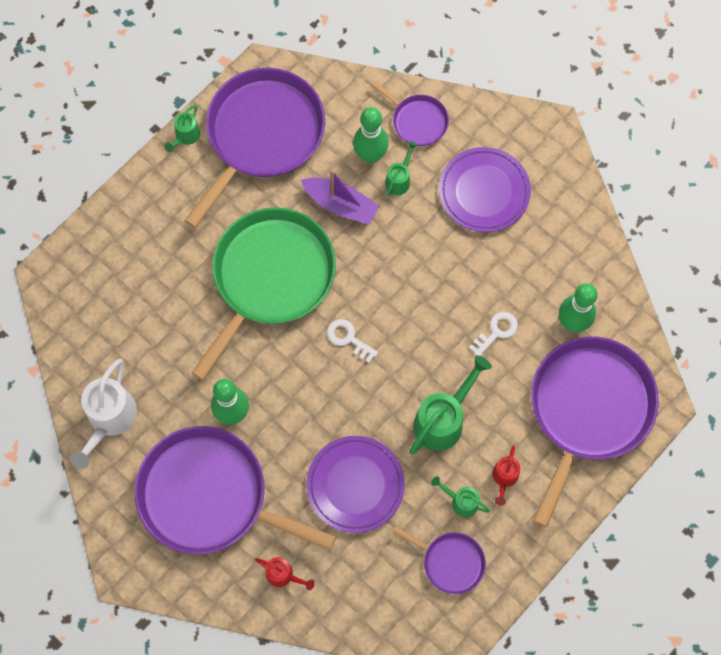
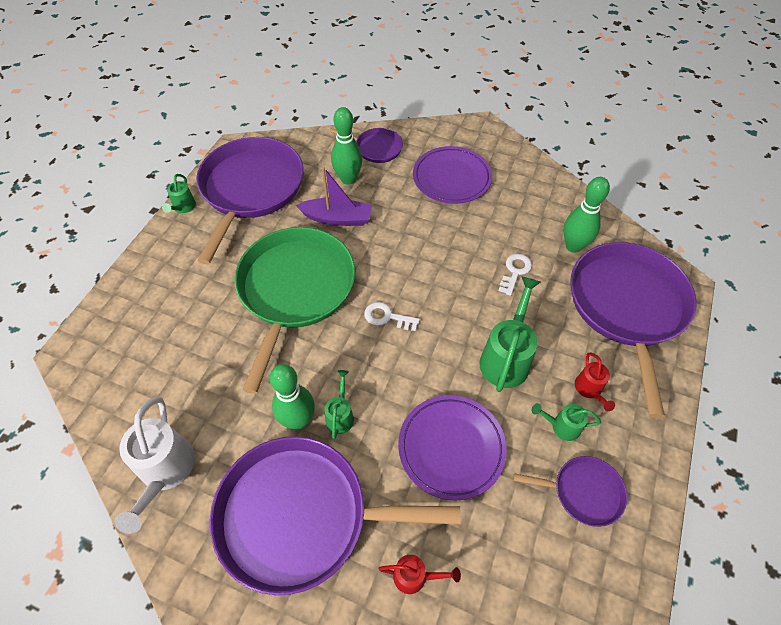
camera: 20 degrees left, 15 degrees down
(399, 179) = (379, 188): green watering can -> green watering can (340, 415)

